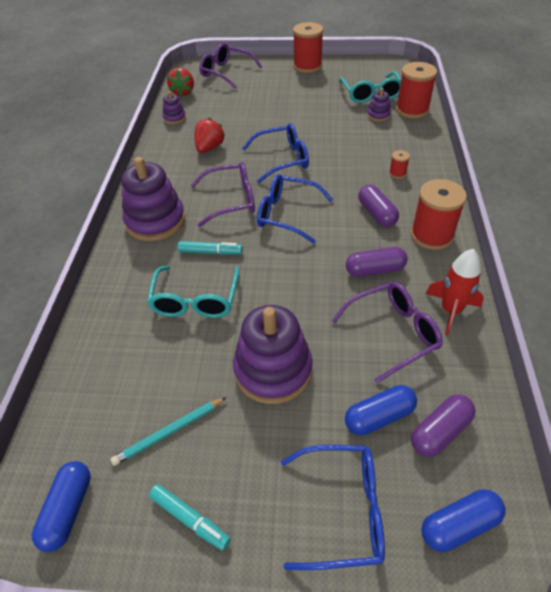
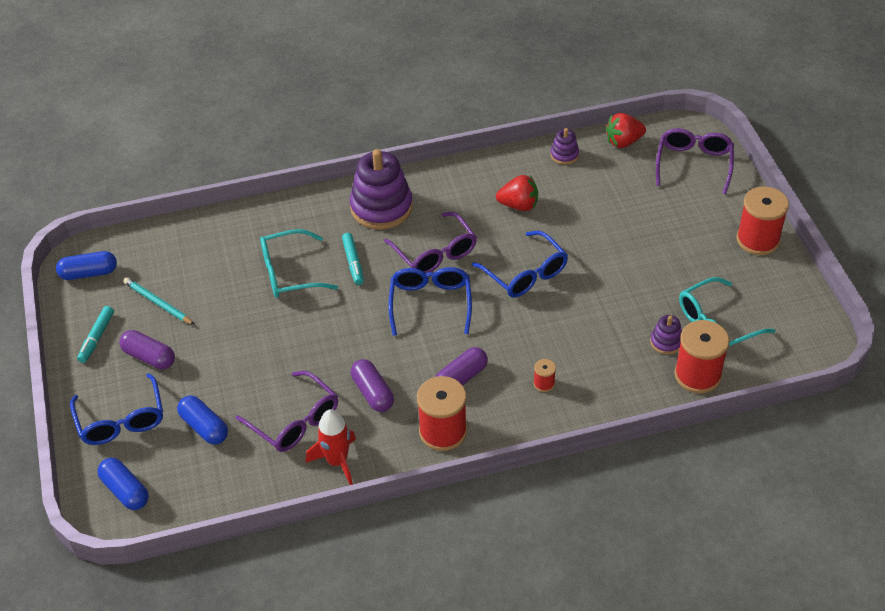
camera: 70 degrees right, 0 degrees up
(273, 370) = (230, 347): purple stacking toy -> none
(440, 432) = (201, 469): purple capsule -> purple capsule (149, 357)

